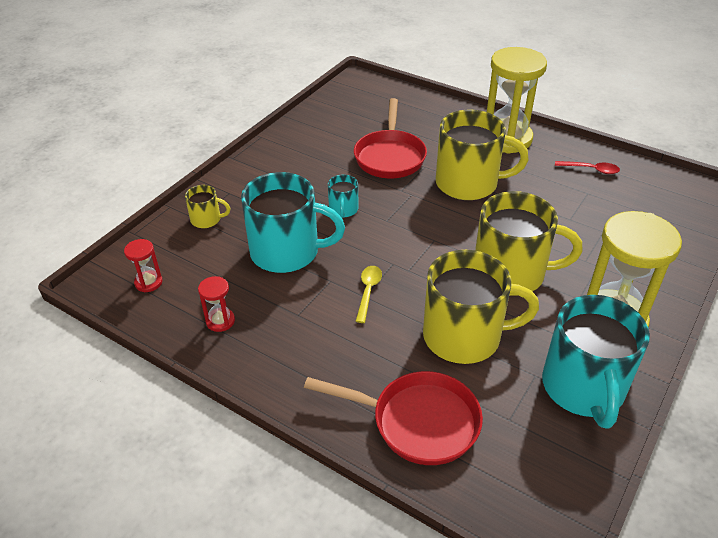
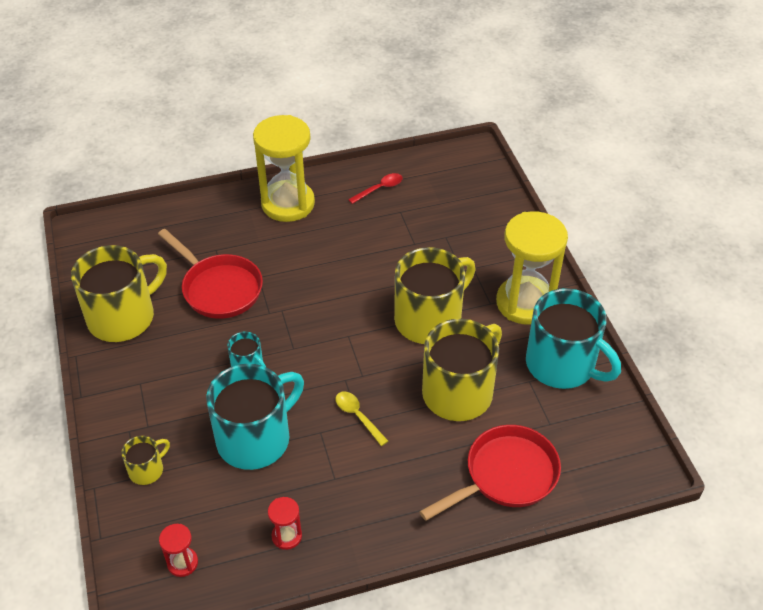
camera: 50 degrees left, 5 degrees up
(469, 183) = (311, 267): yellow mug -> yellow mug (123, 317)

